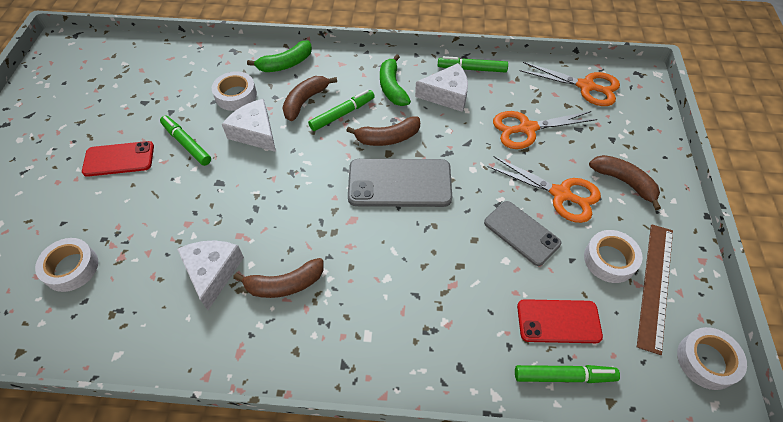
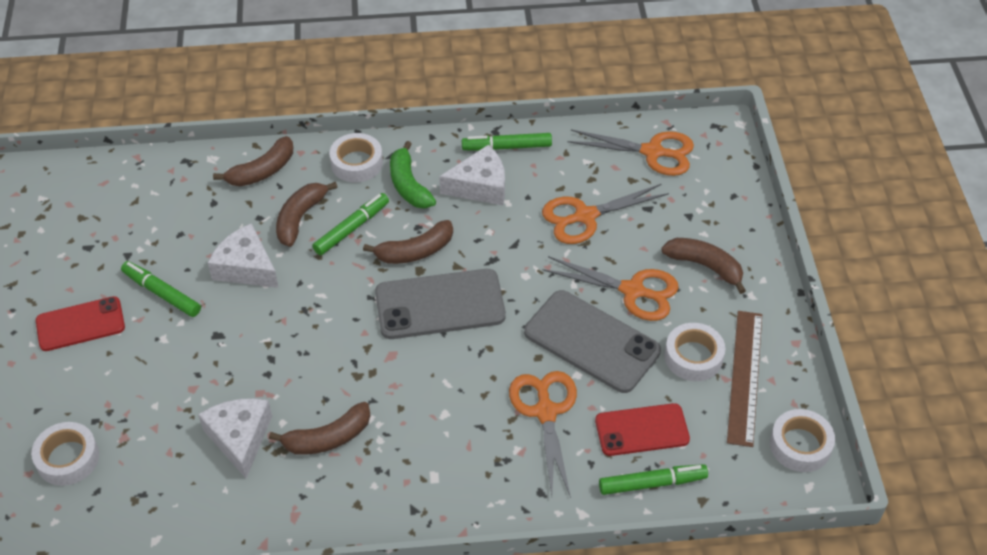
camera: 10 degrees left, 5 degrees down
(236, 95) = (207, 222): white tape -> white tape (356, 163)
(286, 64) = (262, 171): green banana -> brown banana
(474, 290) = (545, 412): none -> orange scissors
(521, 233) = (591, 342): grey phone -> grey phone, size x1.51

